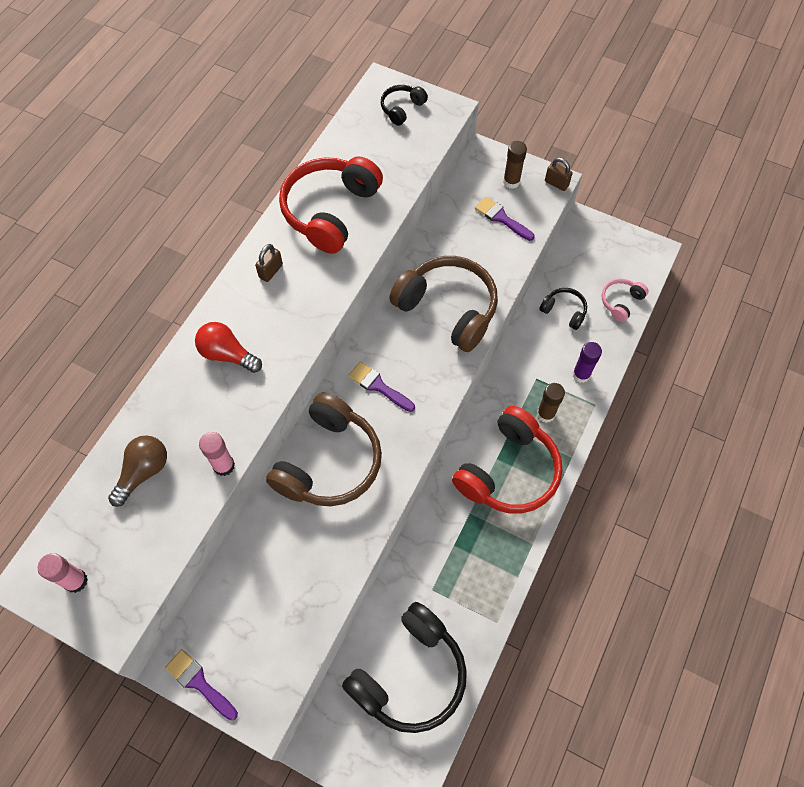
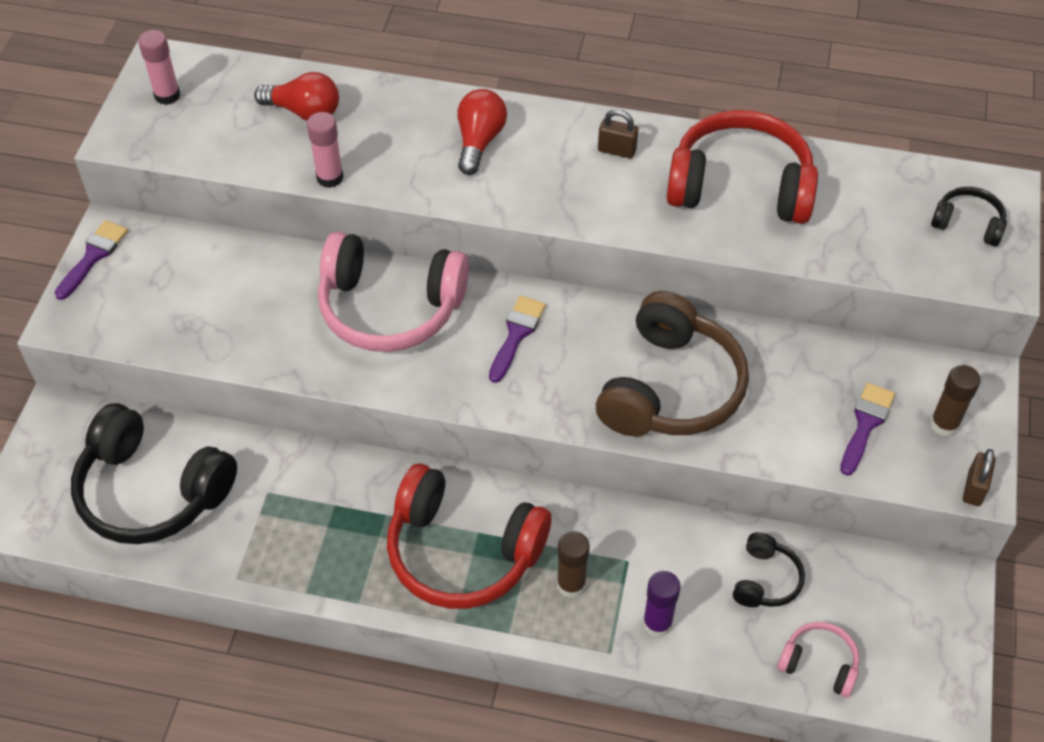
camera: 75 degrees right, 10 degrees down
(143, 472) = (304, 112): brown light bulb -> red light bulb
(329, 462) = (390, 308): brown headphones -> pink headphones

